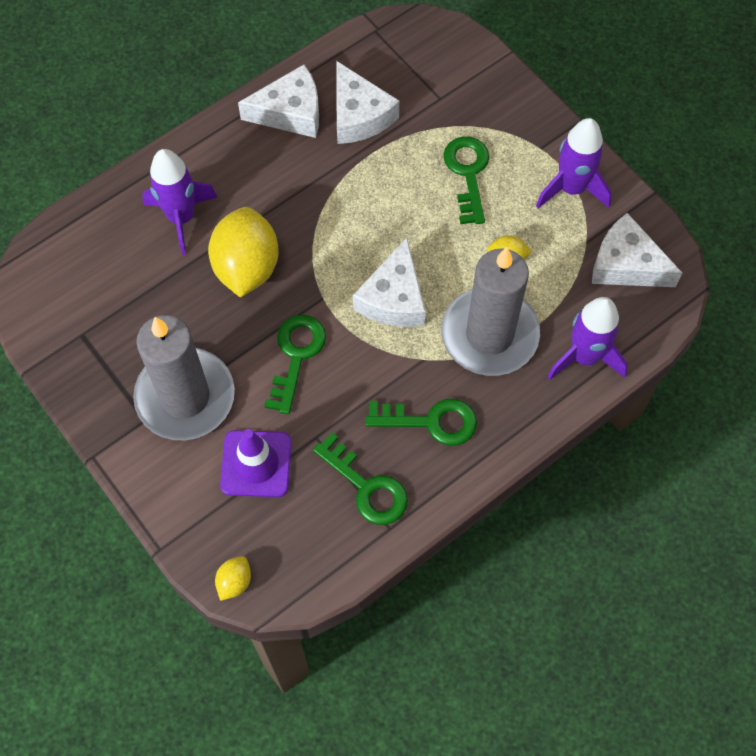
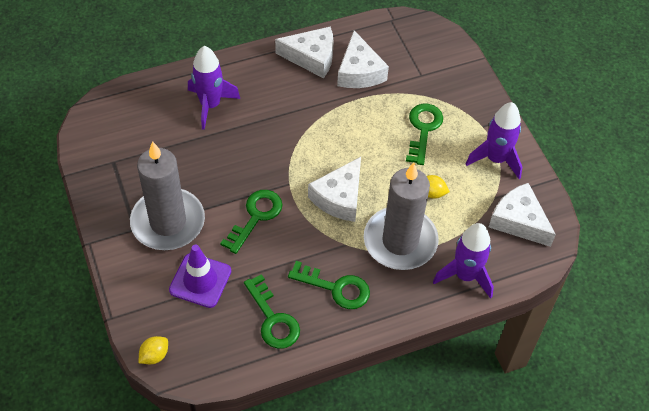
camera: 15 degrees right, 10 degrees down
(246, 267) = (243, 149): yellow lemon -> none

